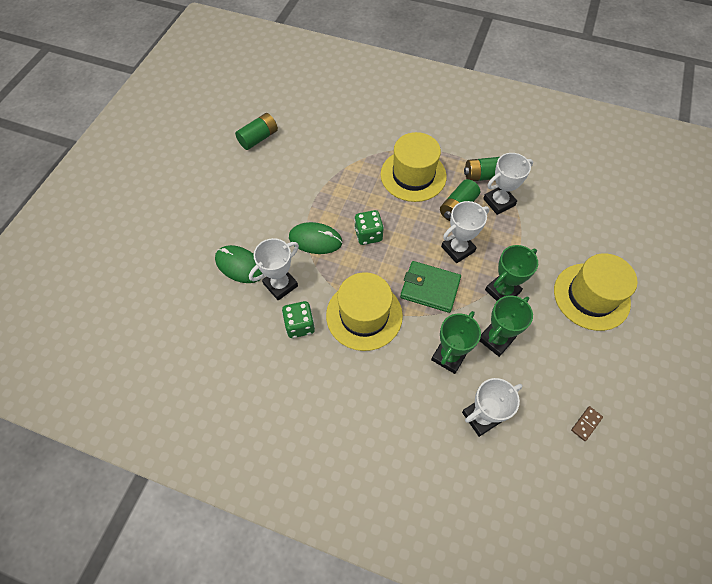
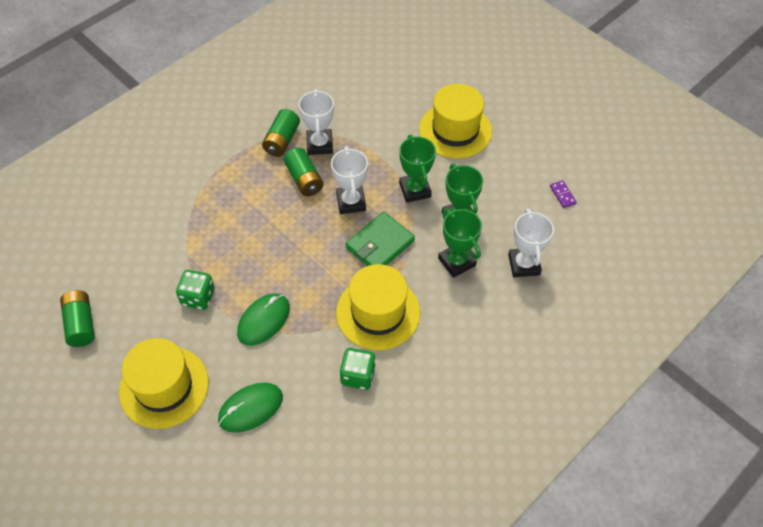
camera: 65 degrees left, 5 degrees down
(280, 285) = (299, 376): white trophy -> none
(368, 235) = (288, 269): green dice -> green dice (198, 297)
(413, 175) = (241, 198): yellow hat -> yellow hat (164, 387)
(586, 424) = (562, 195): brown domino -> purple domino

